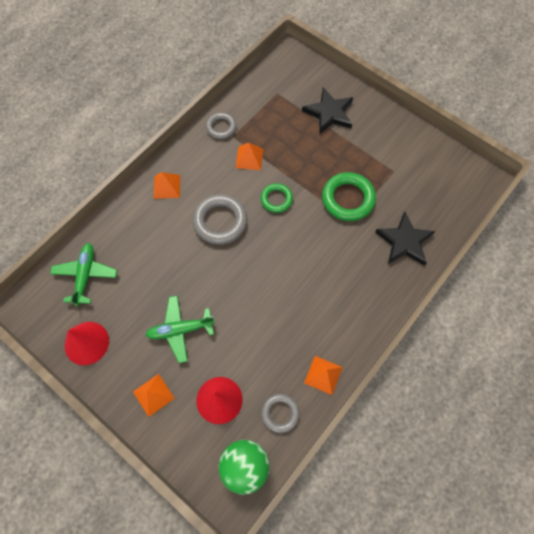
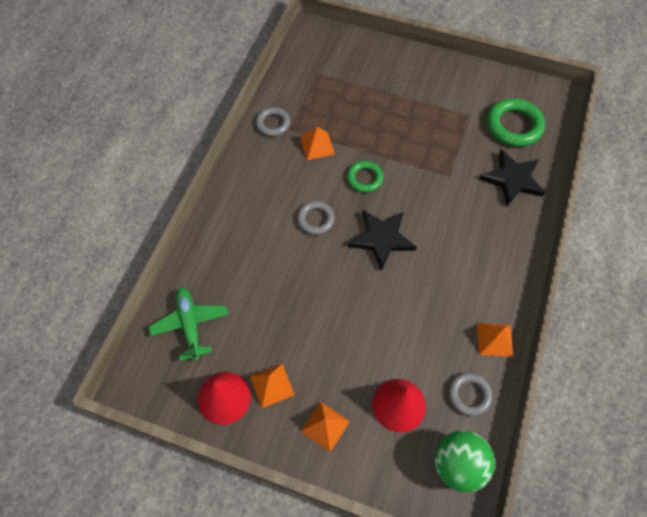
camera: 20 degrees left, 5 degrees down
(167, 186) = (241, 201): orange pyramid -> orange pyramid (272, 385)
(180, 330) = (323, 346): green plane -> none
(220, 221) = (315, 219): grey ring -> grey ring, size x0.61
(329, 113) = (379, 77): black star -> black star (381, 239)
(348, 199) = (437, 156): green ring -> green ring (514, 126)

